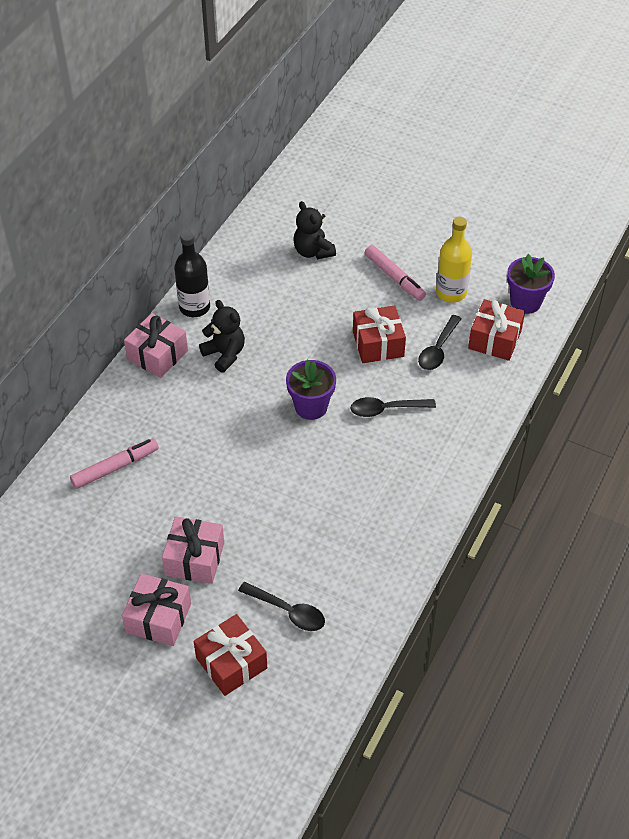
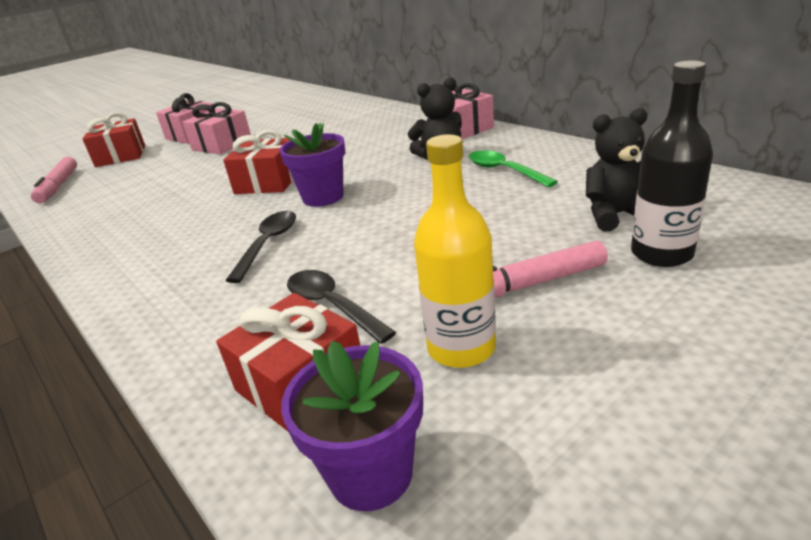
camera: 115 degrees right, 20 degrees down
(115, 468) = (343, 119): pink marker -> pink marker (58, 186)
(194, 307) = (524, 143): black bottle -> black bottle (661, 253)
(252, 310) = (504, 171): none -> green spoon
(288, 611) = (123, 176): black spoon -> none
(378, 344) = (386, 251): red gift -> red gift (268, 182)

